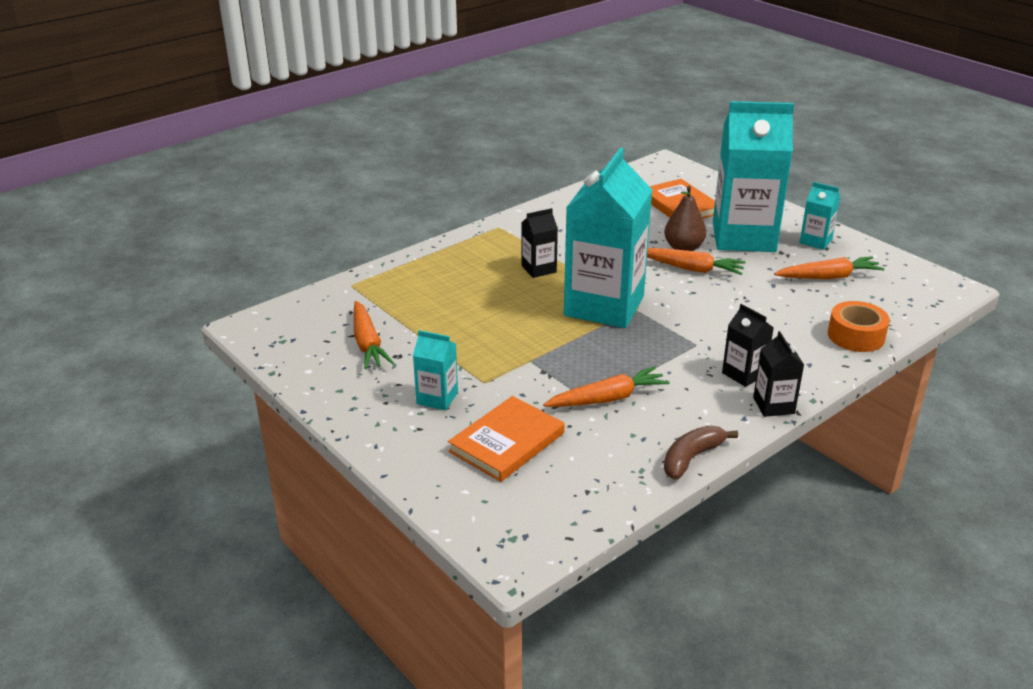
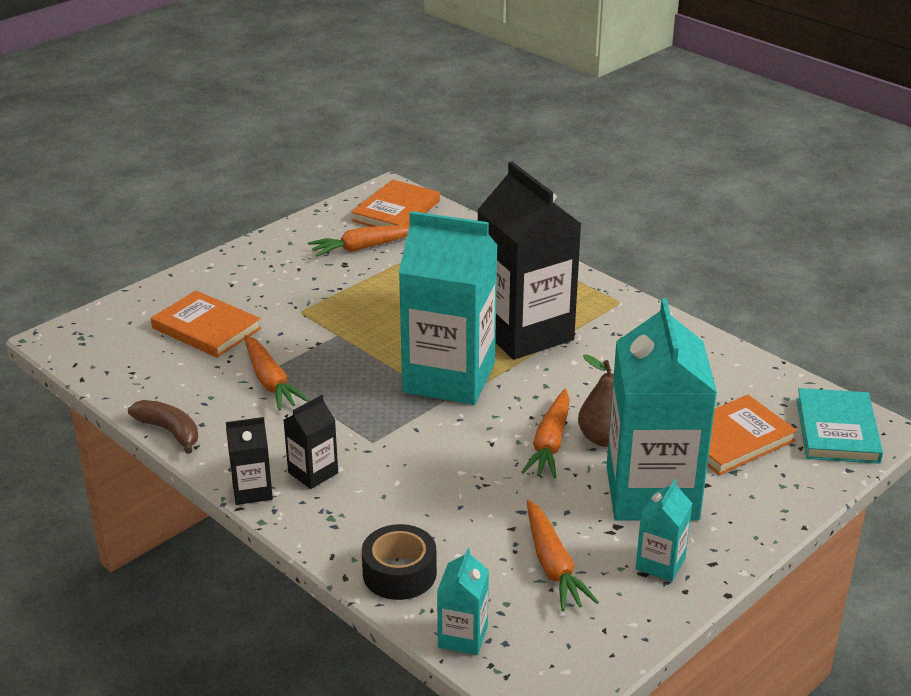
camera: 85 degrees right, 0 degrees up
(298, 323) = (396, 211): none -> orange book
(437, 398) = (275, 289): turquoise carton -> turquoise carton (462, 636)
(539, 269) = (525, 333): black carton -> black carton, size x2.29
(667, 173) = (837, 430): none -> turquoise book
(856, 336) = (399, 573): orange tape -> black tape

